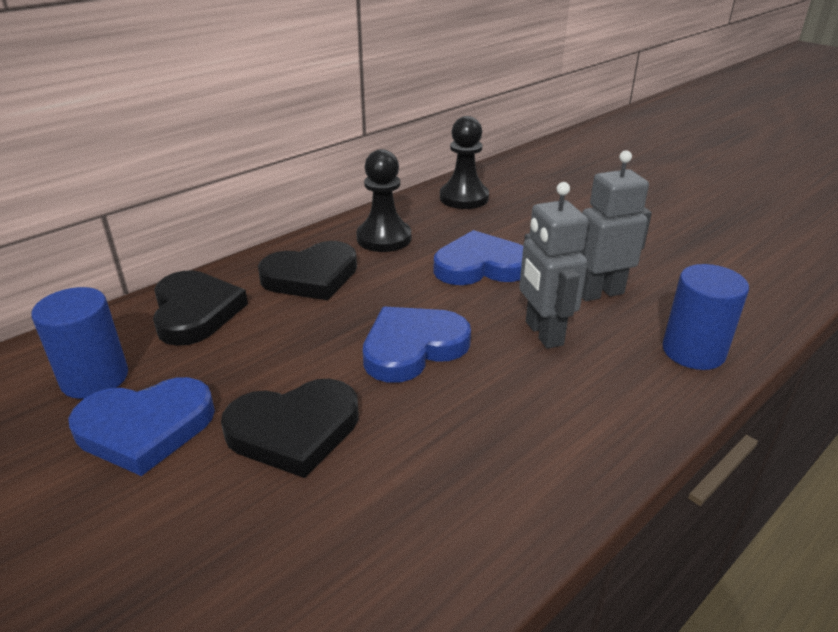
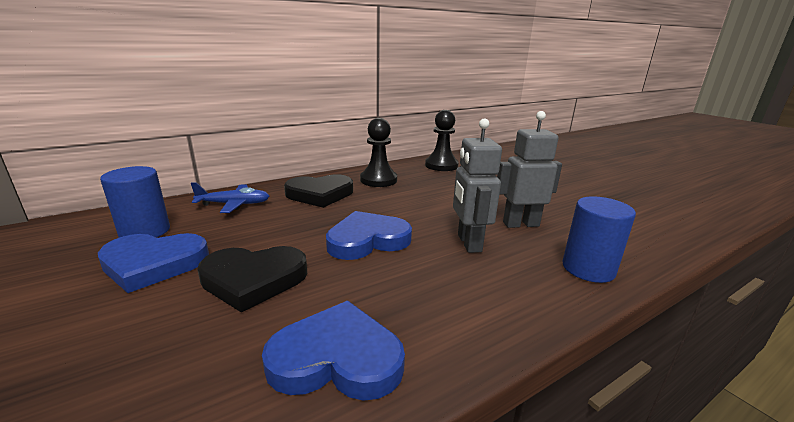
camera: 10 degrees right, 10 degrees down
(195, 312) = (234, 204): black heart -> blue plane
(480, 266) = (437, 200): blue heart -> blue heart (337, 358)

